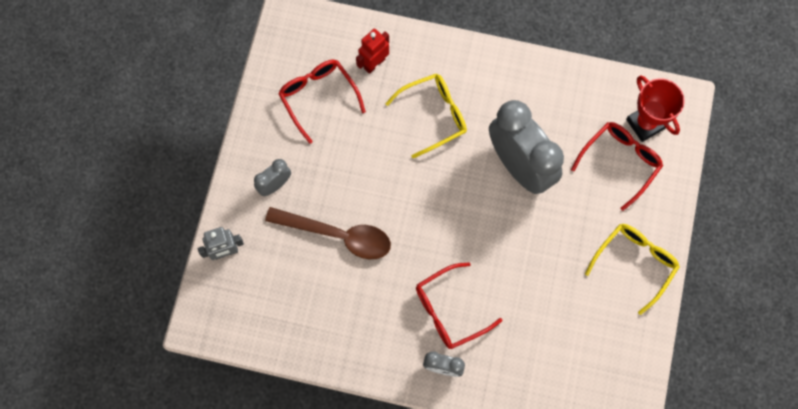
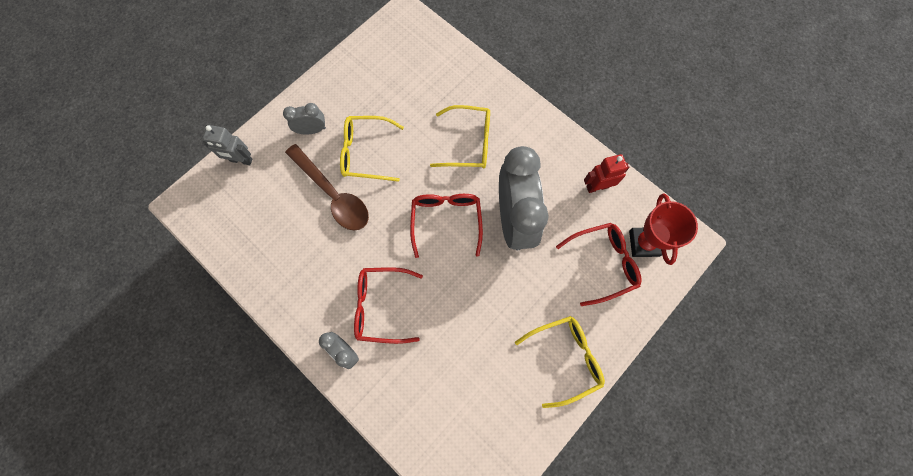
camera: 30 degrees right, 0 degrees up
(318, 97) = (388, 83): red glasses -> red glasses (446, 221)
(342, 178) = (366, 153): none -> yellow glasses
(374, 63) = (447, 80): red robot -> red robot (597, 186)

